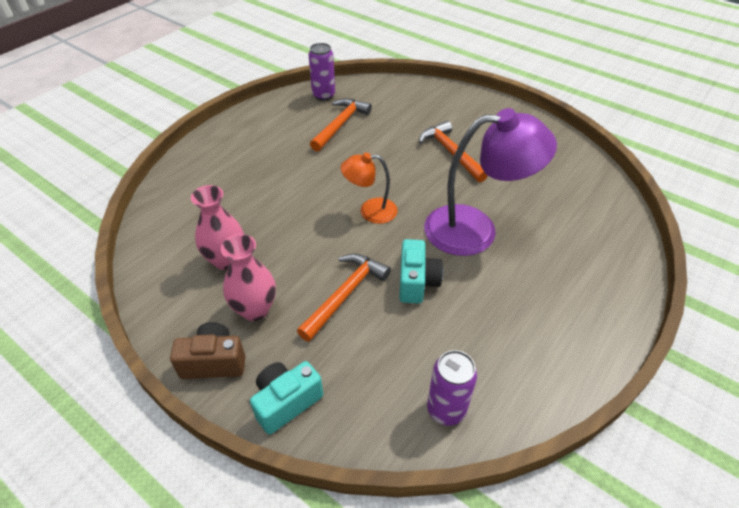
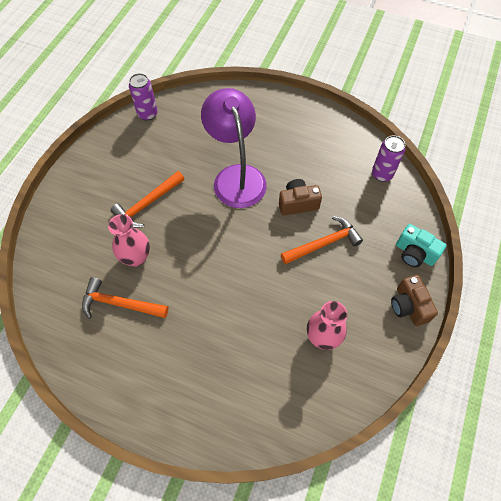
camera: 105 degrees left, 15 degrees up
(255, 309) = (359, 297): pink vase -> pink vase (136, 257)
(323, 95) = (67, 336): purple can -> purple can (147, 114)
(345, 294) = (324, 243): orange hammer -> orange hammer turned 135 degrees clockwise
(370, 211) = (236, 248): orange lamp -> none
(417, 282) = (297, 203): turquoise camera -> brown camera

